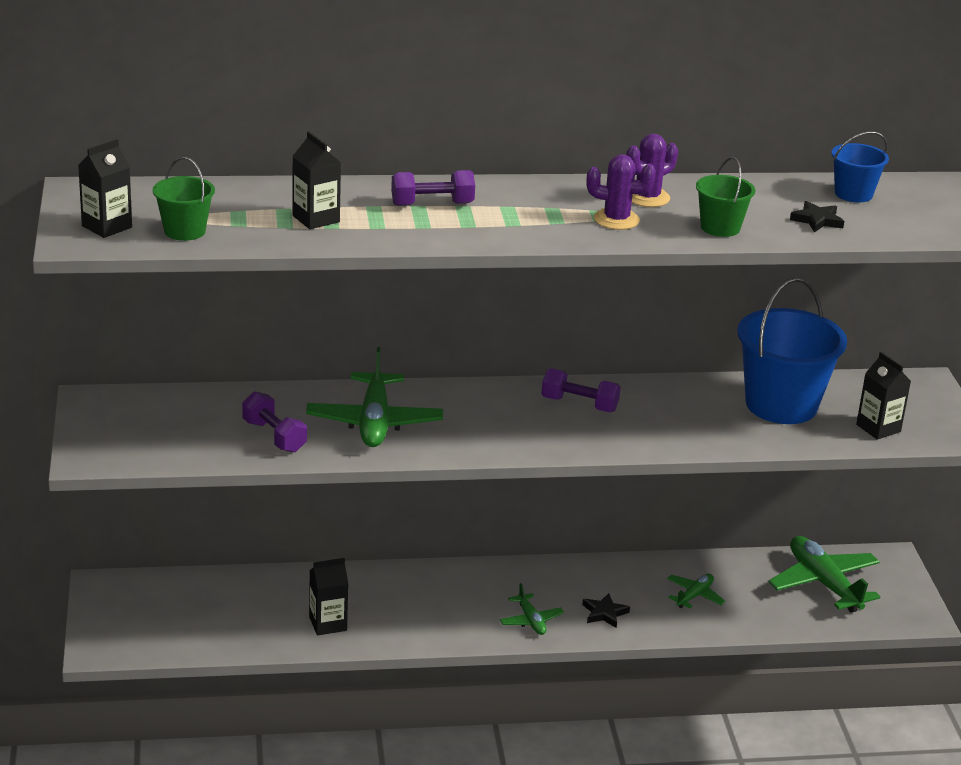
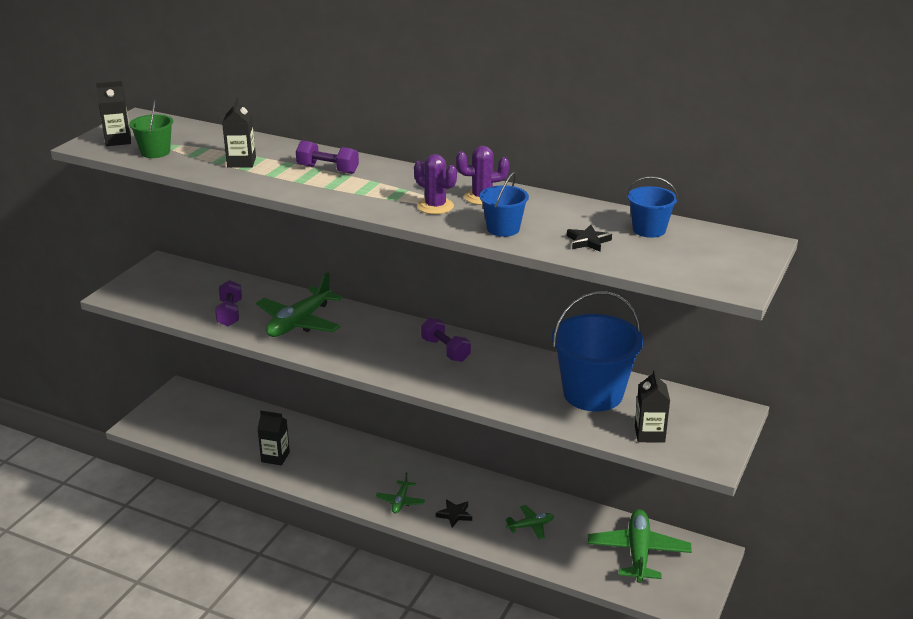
camera: 35 degrees right, 0 degrees up
(720, 227) = (503, 229): green bucket -> blue bucket

